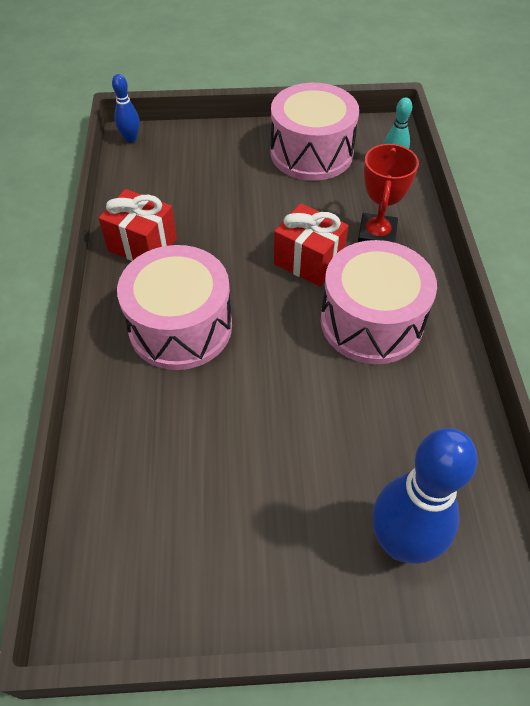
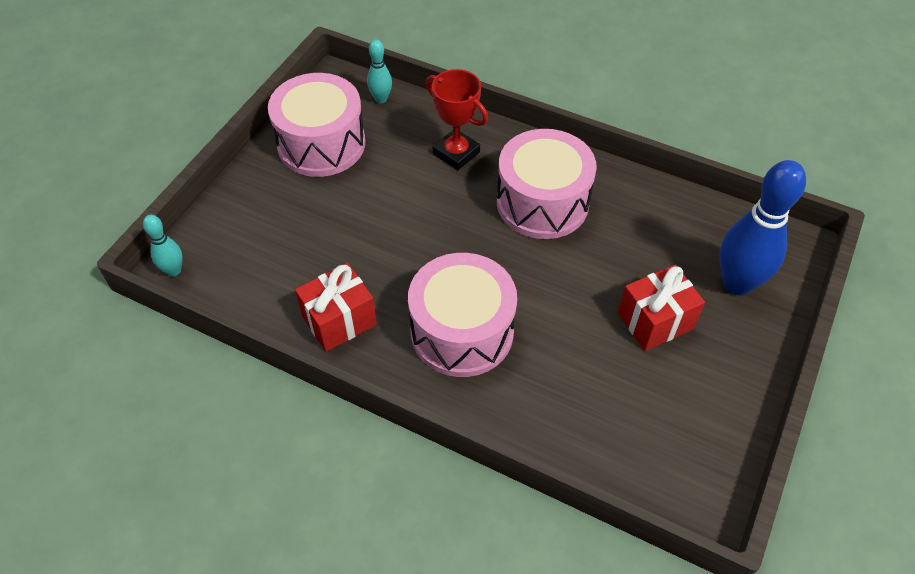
camera: 60 degrees left, 0 degrees up
(130, 139) = (174, 271): blue bowling pin -> turquoise bowling pin
(308, 261) = (451, 209): red gift -> red gift (655, 321)

